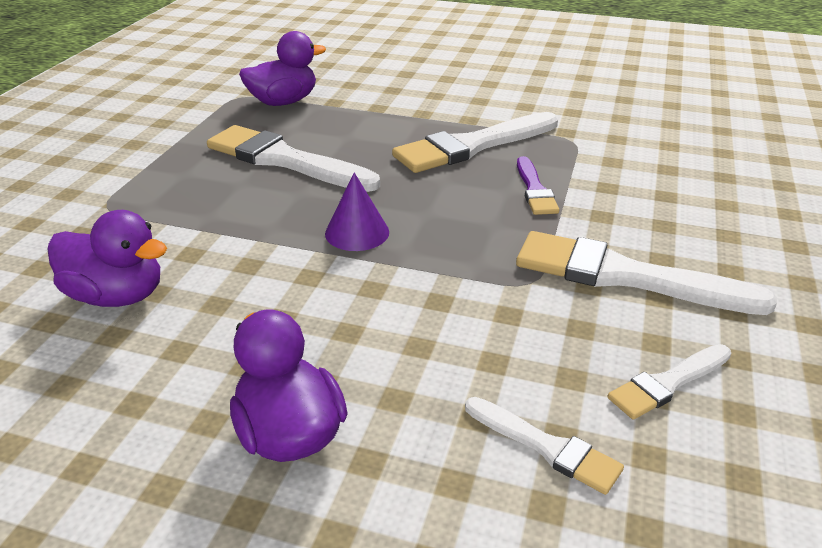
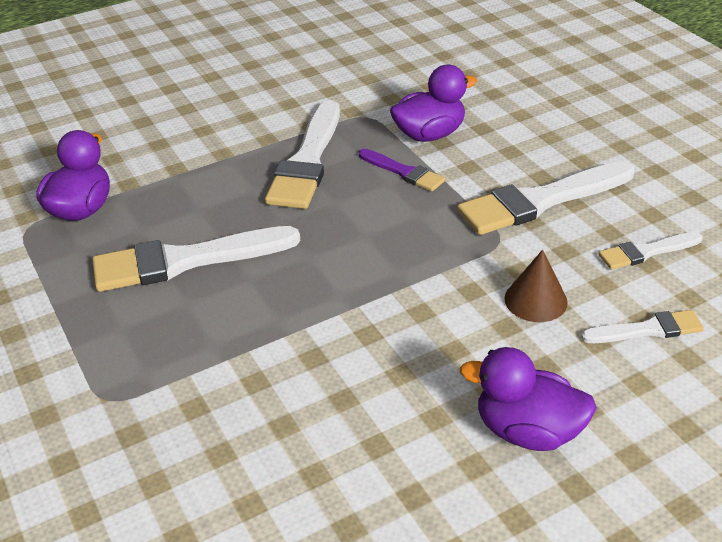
camera: 45 degrees left, 5 degrees up
(117, 296) = (263, 449): purple duck -> purple duck (429, 134)
(357, 232) = (344, 281): purple cone -> none
(480, 345) = (535, 300): none -> brown cone
(668, 383) = (646, 252): white brush -> white brush turned 60 degrees clockwise

